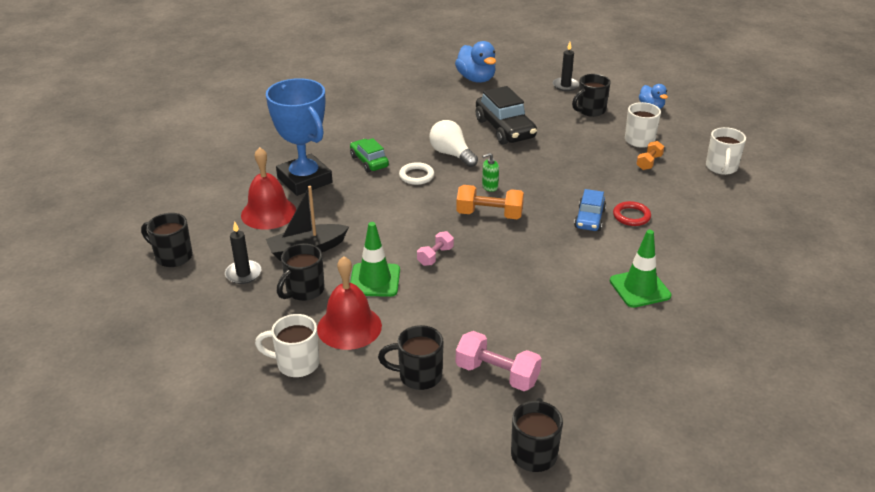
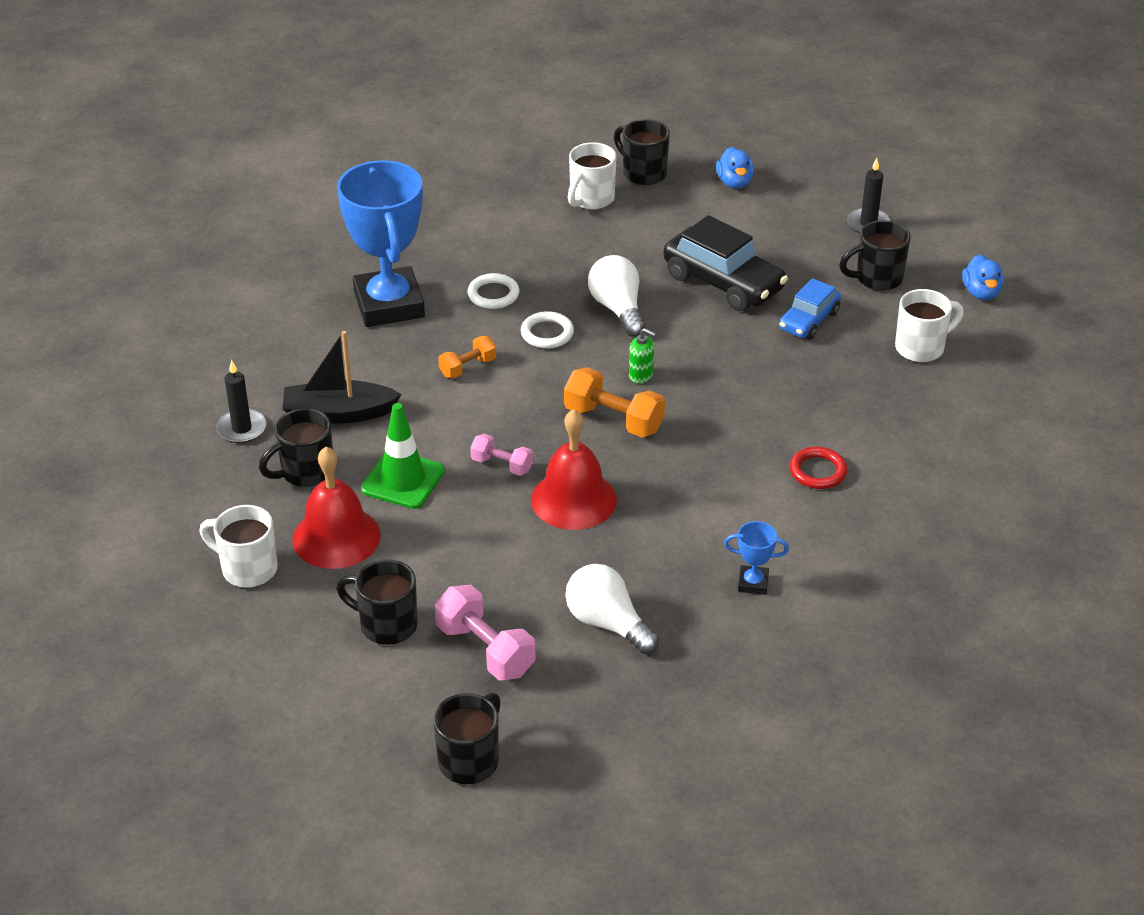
camera: 20 degrees right, 5 degrees up
(172, 256) = (166, 382): black mug -> black mug (643, 173)
(268, 213) = (316, 345): red bell -> red bell (573, 499)
(369, 161) = (493, 294): green car -> white ring
(435, 256) = (502, 465): pink dumbbell -> pink dumbbell turned 60 degrees clockwise
(476, 79) = (734, 182): blue duck -> blue duck, size x0.61
(489, 187) = (641, 375): green soap dispenser -> green soap dispenser turned 150 degrees counterclockwise
(505, 129) = (723, 283): black car -> black car turned 45 degrees counterclockwise
(567, 336) = (607, 623): none -> white light bulb
(589, 219) = (753, 461): blue car -> blue car (808, 321)
(640, 288) = (753, 583): green traffic cone -> blue trophy
(649, 162) = (907, 390): orange dumbbell -> orange dumbbell (468, 367)
(721, 168) = (1015, 425): white mug -> white mug (591, 199)

